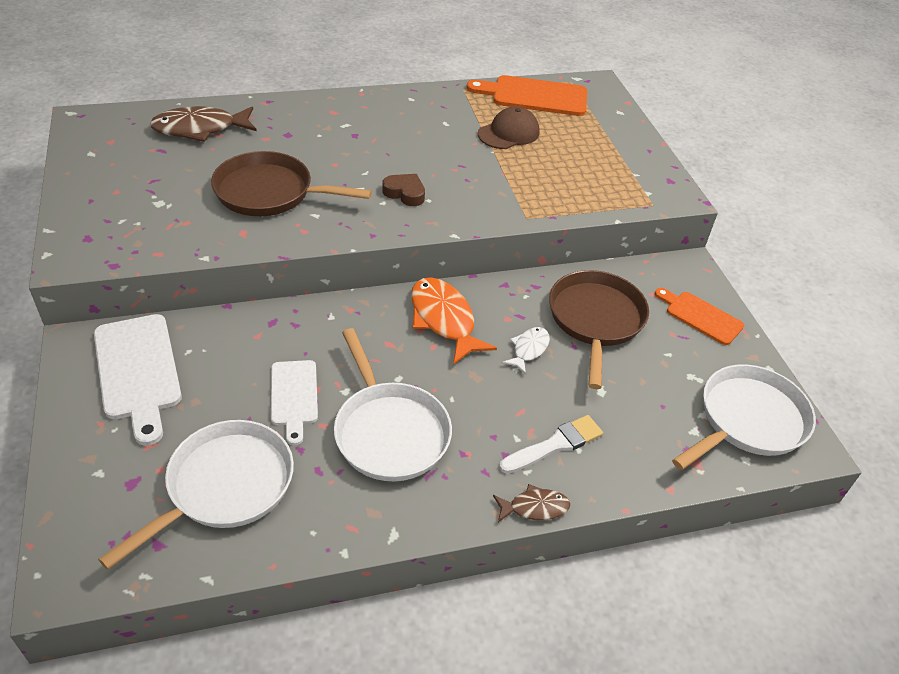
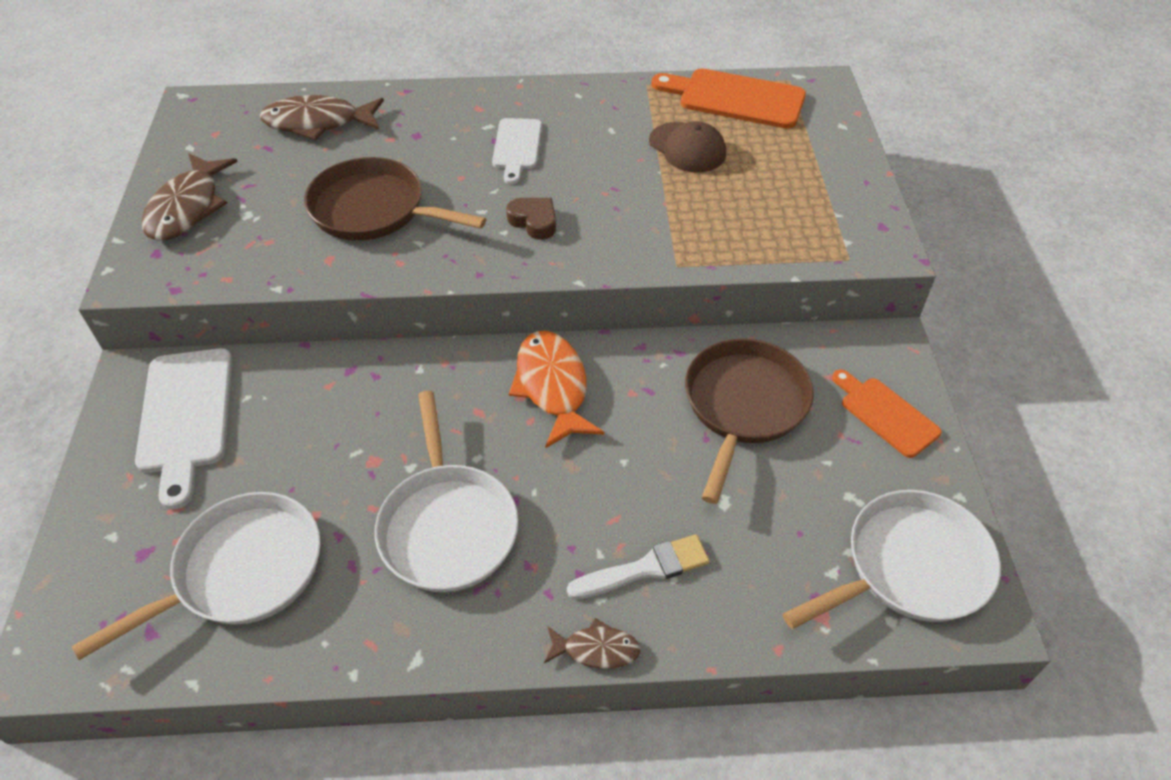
camera: 15 degrees right, 5 degrees up
(105, 201) = (187, 208): none -> brown fish
(294, 396) = (349, 468): white cutting board -> white cutting board (517, 147)
(508, 133) = (687, 148): brown cap -> brown cap turned 75 degrees clockwise
(529, 349) = (647, 437): white fish -> none

